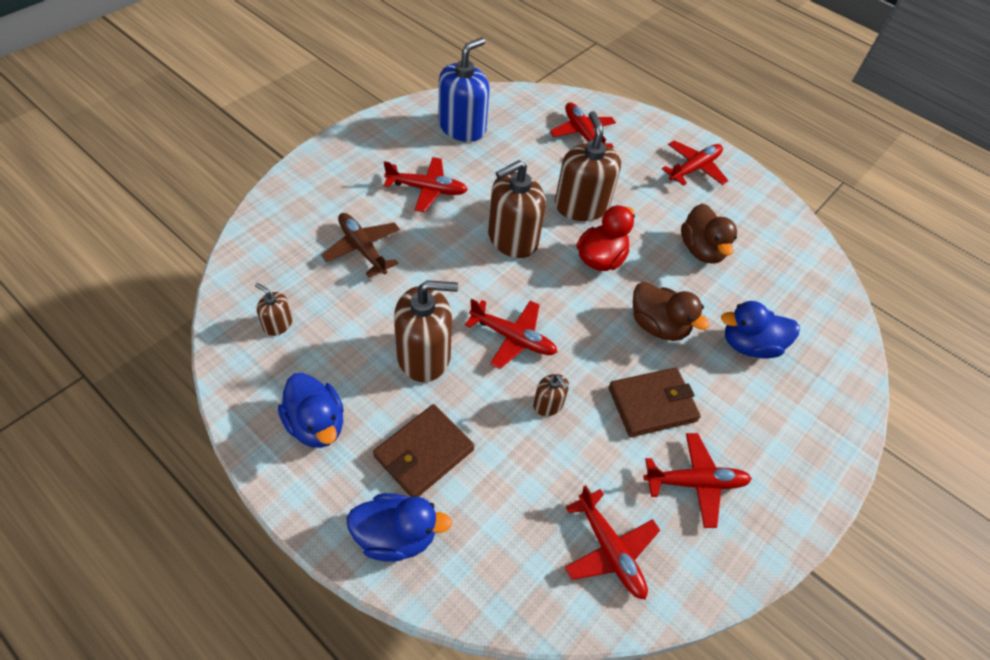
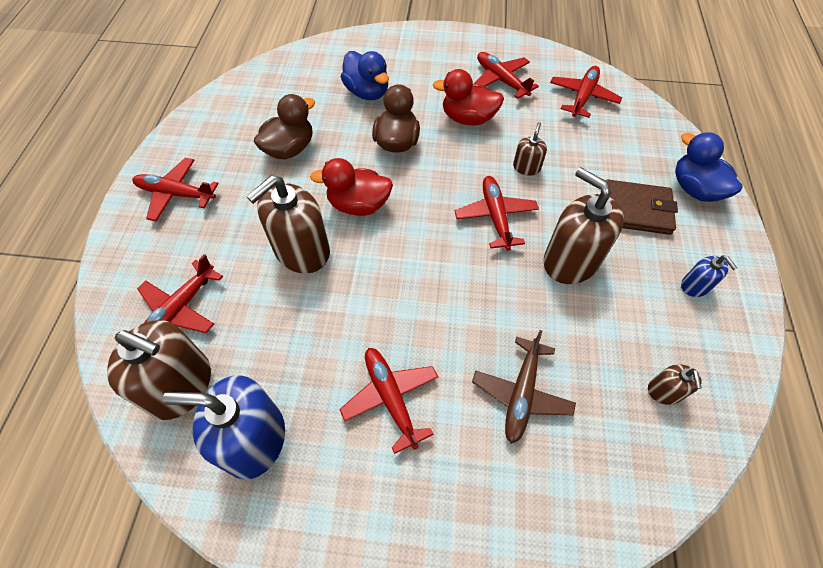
camera: 120 degrees left, 5 degrees up
(316, 424) = (695, 286): blue duck -> blue soap dispenser
(512, 239) = (392, 278): brown soap dispenser -> brown soap dispenser (181, 385)
(652, 404) = (468, 118): brown wallet -> red duck

